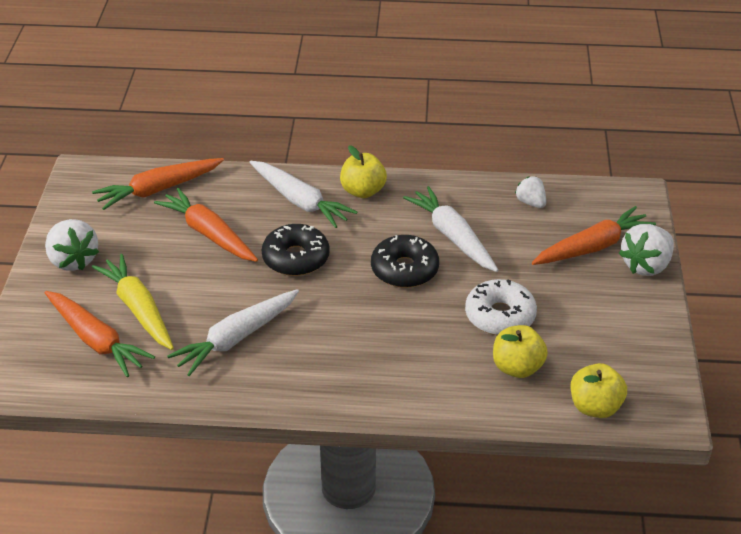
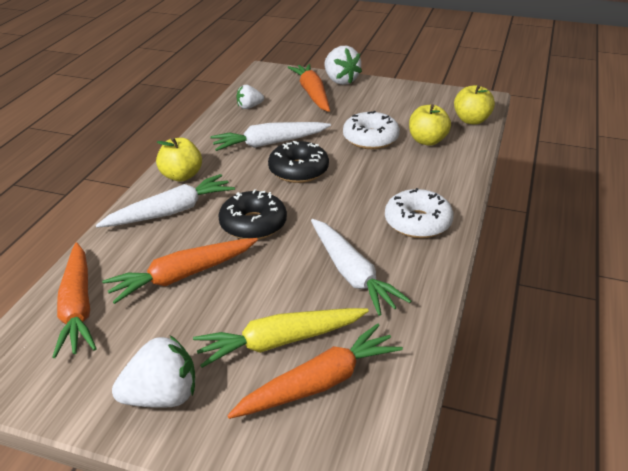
camera: 75 degrees left, 5 degrees down
(335, 376) = (417, 222): none -> white donut

